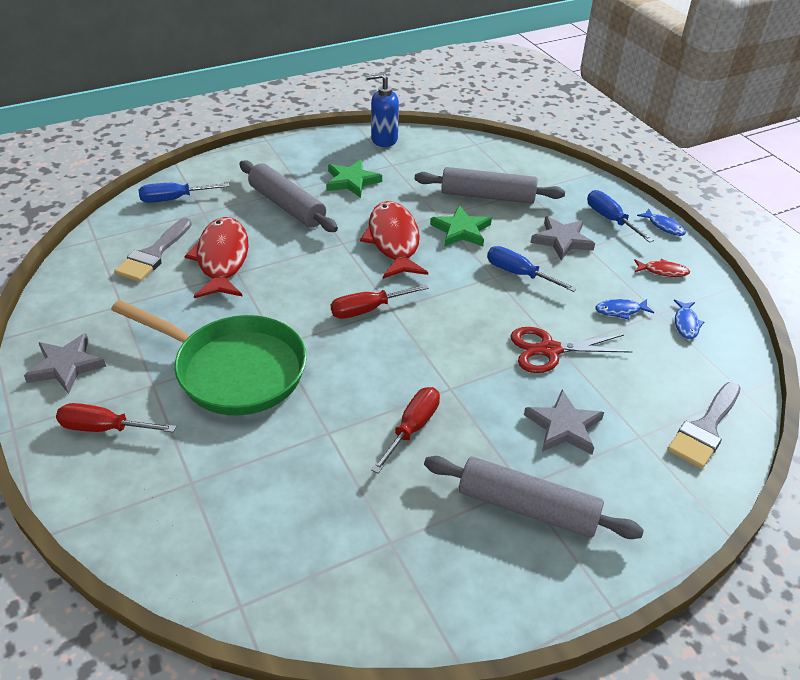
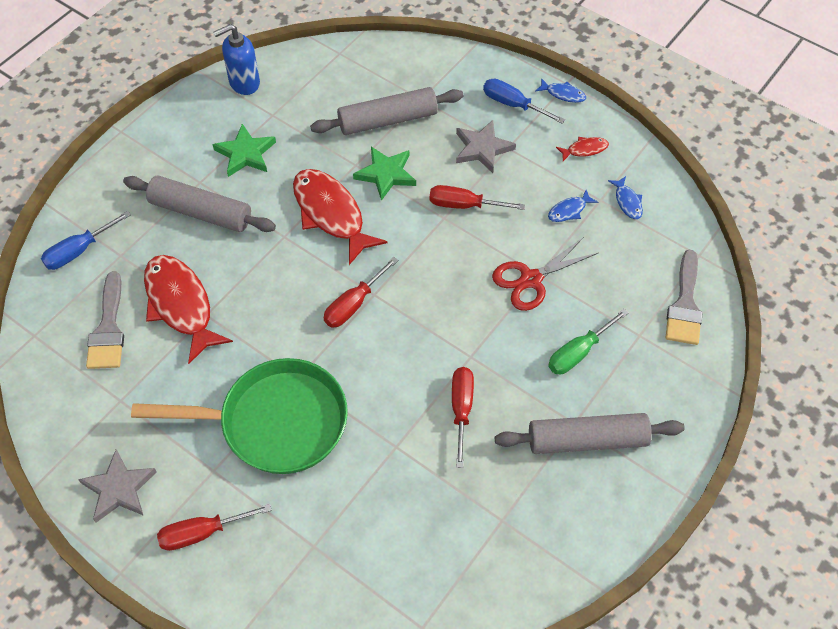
camera: 25 degrees left, 15 degrees up
(519, 274) = (464, 205): blue screwdriver -> red screwdriver
(563, 426) = (578, 352): grey star -> green screwdriver

